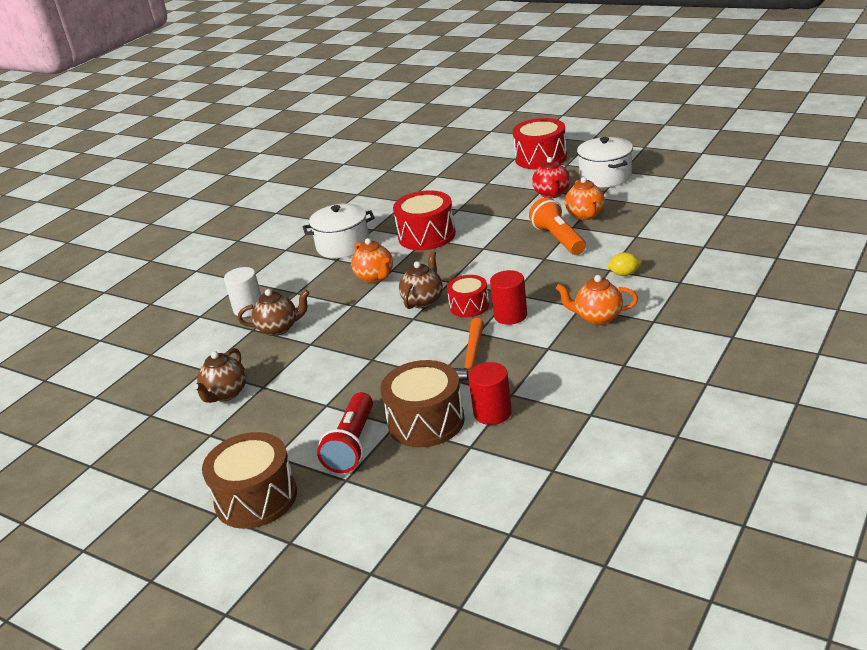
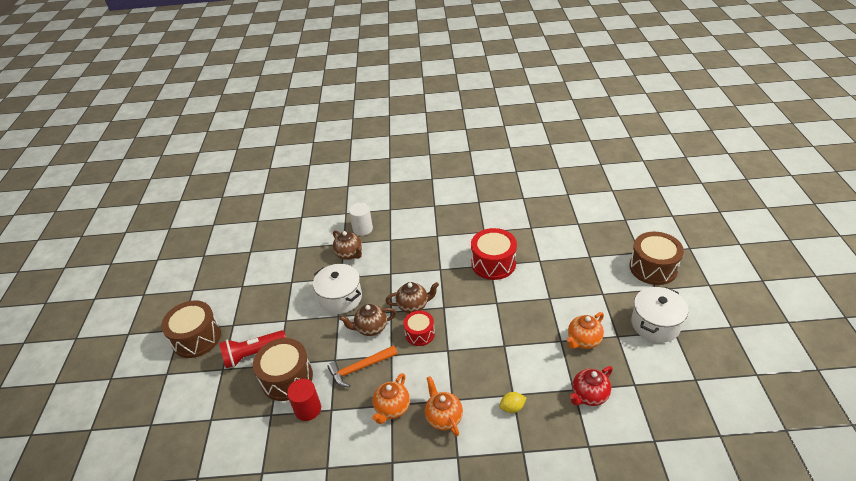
camera: 55 degrees right, 10 degrees up
(225, 394) = (279, 270): brown teapot -> brown teapot (371, 328)
(343, 246) = (455, 229): white pot -> white pot (340, 298)
(375, 277) = (427, 266): orange teapot -> orange teapot (392, 408)
(510, 315) = (420, 363): red cylinder -> none
(541, 158) = (653, 268): red drum -> brown drum
(552, 194) = (601, 303): red teapot -> red teapot (589, 396)
(558, 239) = (537, 341): orange flashlight -> none
(624, 274) = (512, 407): yellow lemon -> yellow lemon turned 75 degrees counterclockwise

